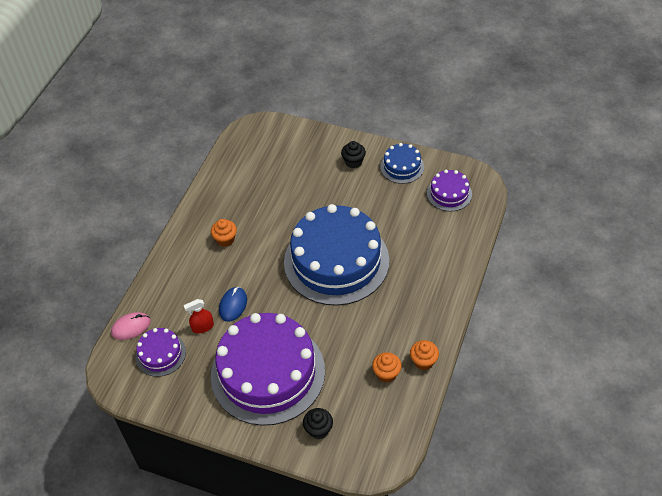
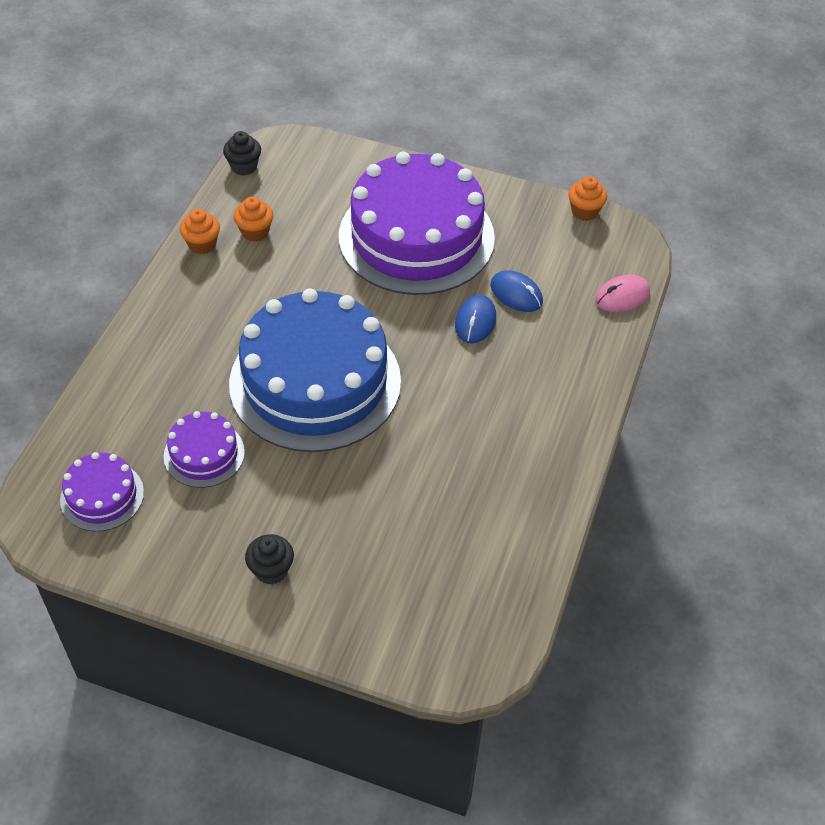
camera: 175 degrees right, 0 degrees up
(160, 354) = (569, 262): purple cake -> purple cake (204, 454)
(202, 327) = (516, 294): red spray bottle -> blue mouse
(225, 239) = (502, 423): orange cupcake -> orange cupcake (584, 211)
(318, 430) = (348, 177): black cupcake -> black cupcake (244, 167)
(402, 167) = (178, 556): blue cake -> none

